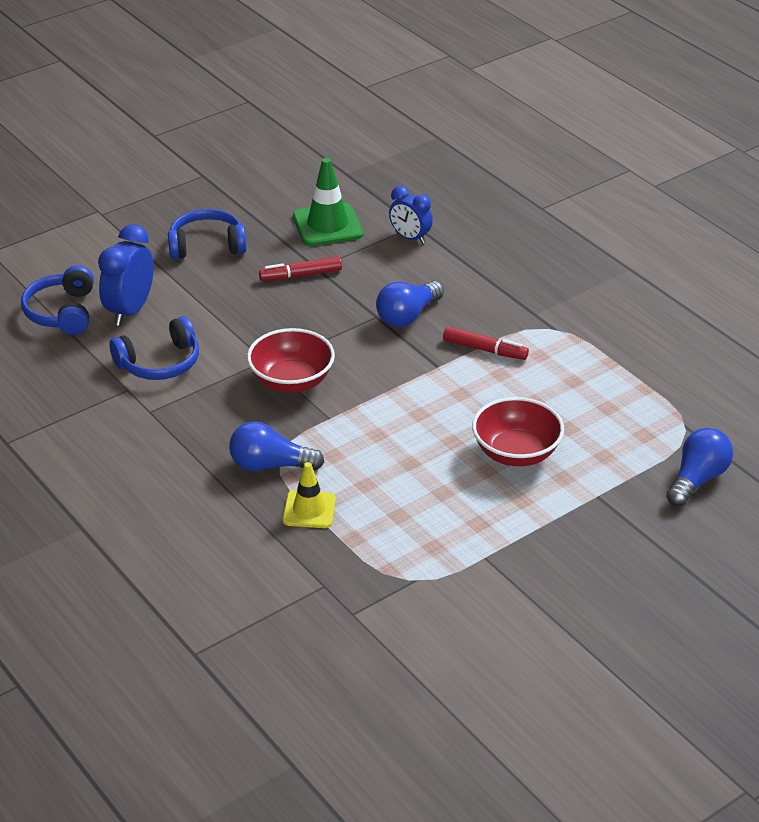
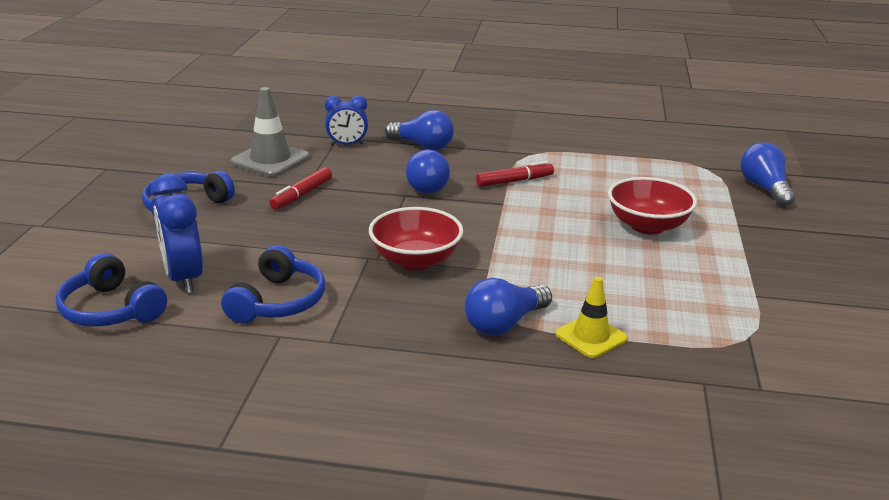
camera: 45 degrees left, 10 degrees down
(327, 225) = (270, 160): green traffic cone -> grey traffic cone
(470, 271) = (422, 146): none -> blue light bulb

